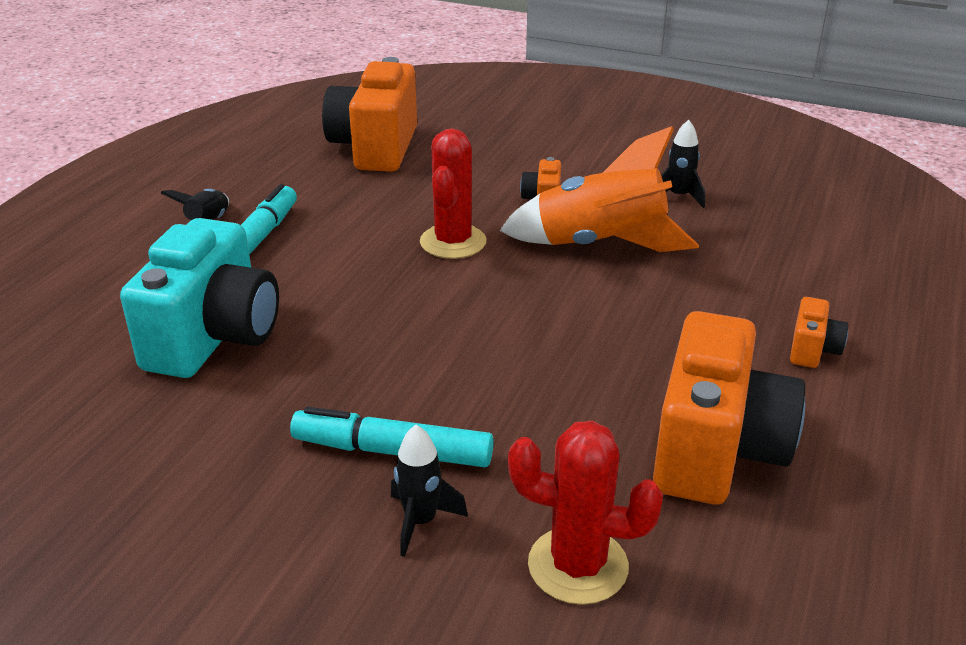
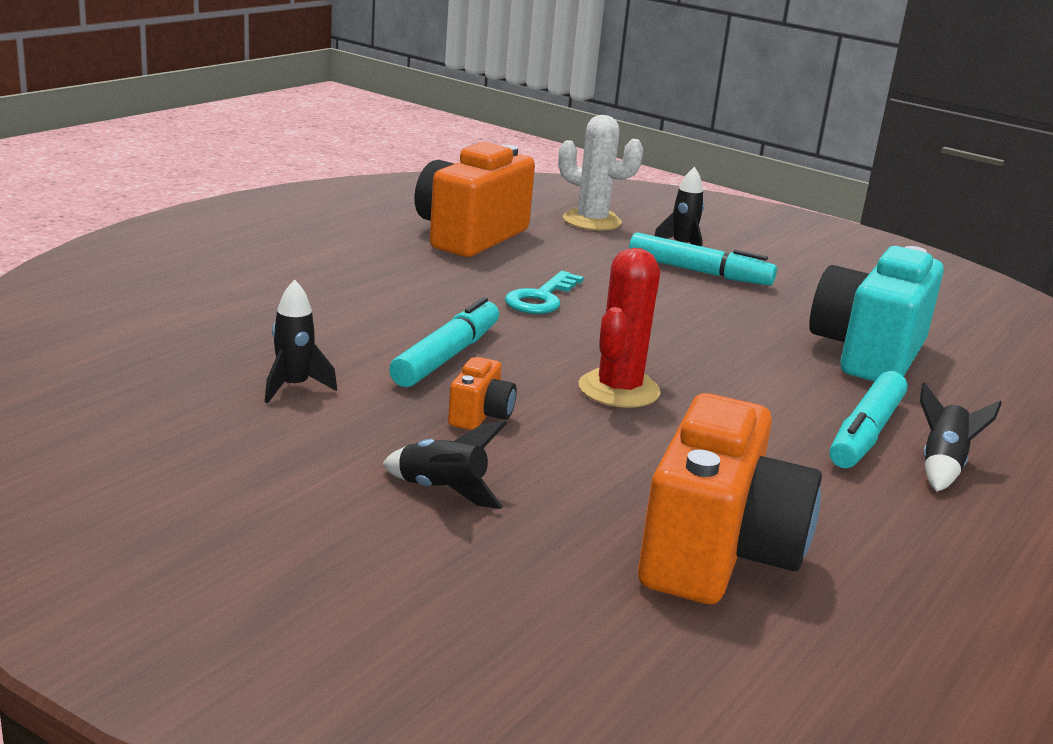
camera: 170 degrees left, 10 degrees down
(535, 152) = (442, 491): none -> black rocket
(562, 341) = (541, 298): none -> turquoise key
(578, 565) = (592, 221): red cactus -> white cactus
(600, 245) = (447, 356): orange rocket -> turquoise marker
(812, 350) = (332, 259): orange camera -> none

